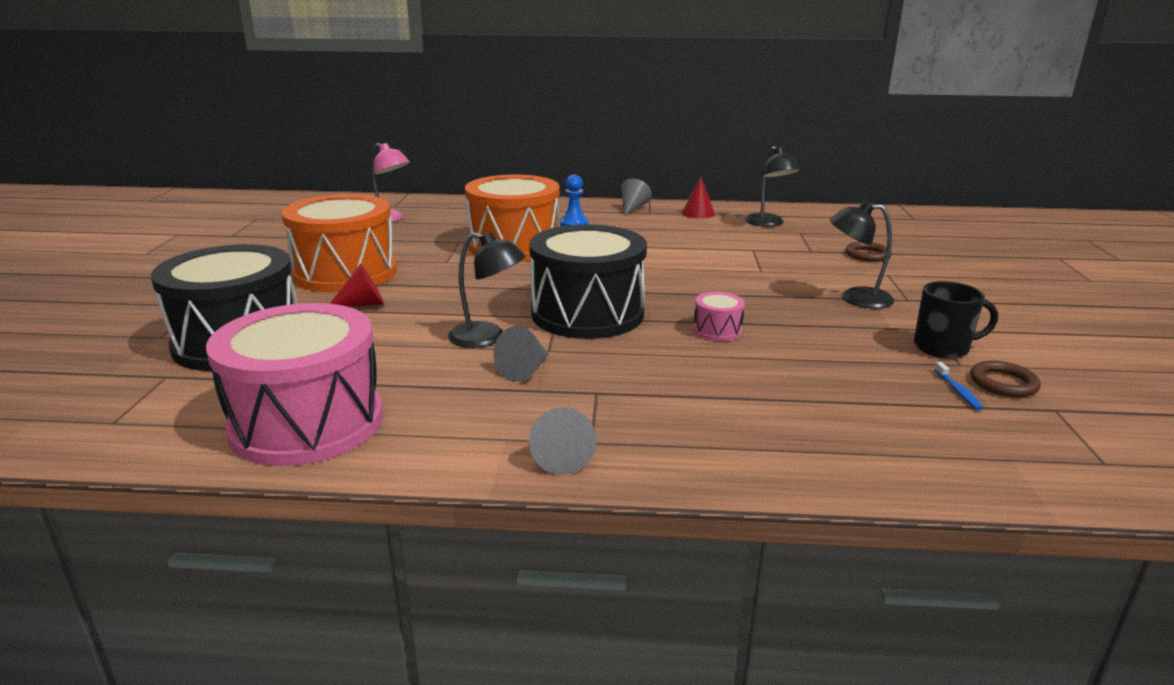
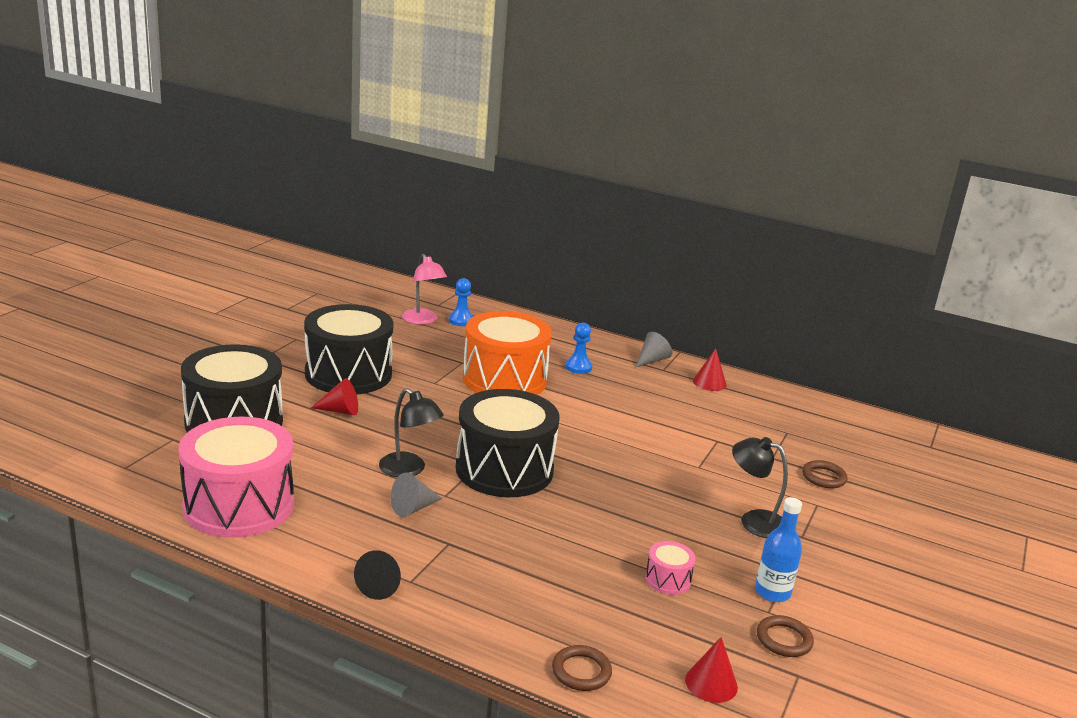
camera: 20 degrees right, 0 degrees up
(345, 273) = (348, 374): orange drum -> black drum
(428, 213) = (461, 320): none -> blue pawn
(561, 456) = (381, 585): grey cone -> black cone
(717, 330) = (595, 517): pink drum -> pink drum (668, 579)
(768, 223) = (766, 413): black lamp -> none
(868, 475) = (581, 671): none -> brown ring
(942, 348) = (772, 592): black mug -> blue bottle
(958, 391) = (735, 633): blue toothbrush -> none
(997, 443) = (711, 683): none -> red cone

